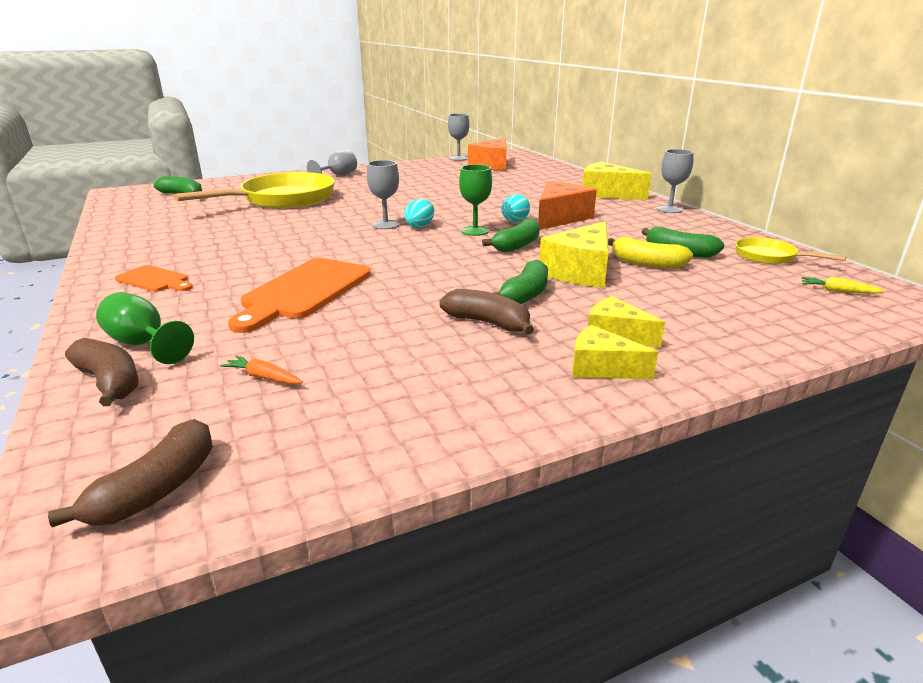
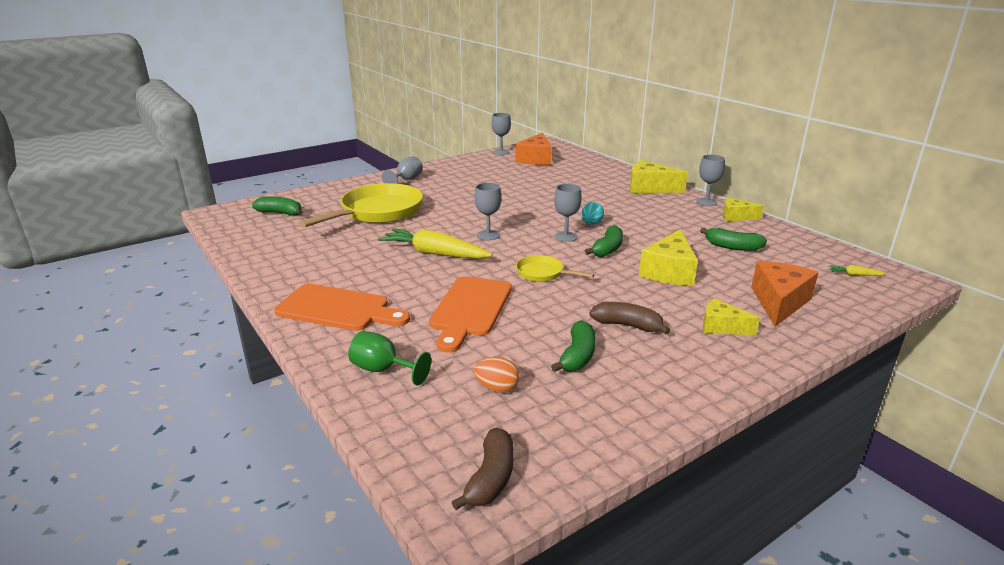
camera: 10 degrees left, 0 degrees up
(110, 382) = (386, 404): brown banana -> none
(155, 280) = (338, 309): orange cutting board -> orange cutting board, size x1.85
(263, 377) = (497, 388): orange carrot -> orange egg
(311, 237) = (434, 253): none -> yellow carrot
(420, 226) = (518, 235): turquoise egg -> none
(475, 231) = (565, 237): green goblet -> grey goblet
(525, 295) = (640, 298): green banana -> green banana (577, 356)
(560, 218) = (625, 218): orange cheese -> orange cheese (779, 302)
(601, 368) = (725, 355): yellow cheese -> yellow cheese (736, 217)
(646, 263) = (713, 260): yellow banana -> none
(769, 257) = (798, 246): yellow pan -> yellow pan (543, 273)

